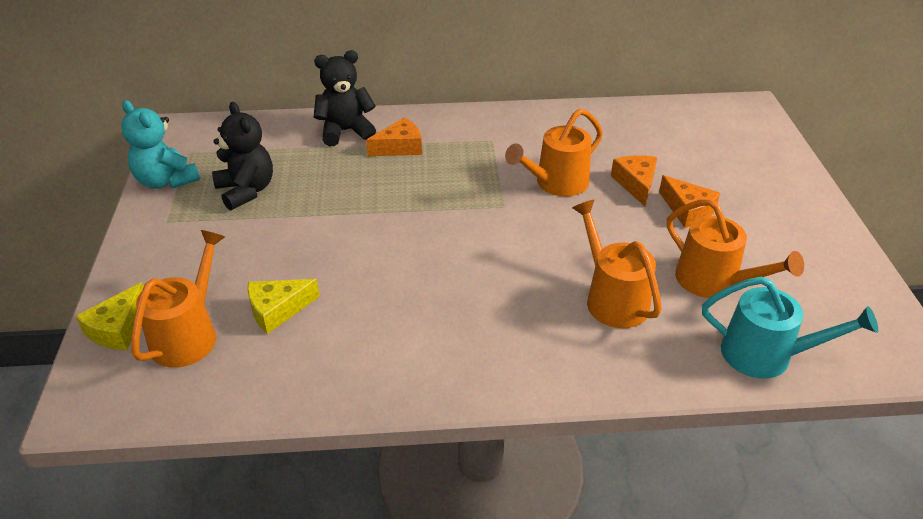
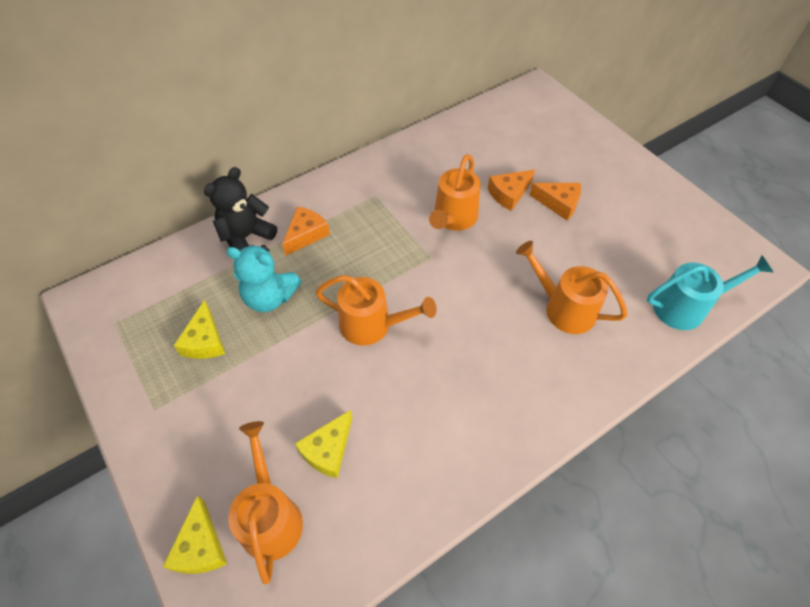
camera: 30 degrees left, 15 degrees up
(166, 181) = (118, 365): turquoise teddy bear -> turquoise teddy bear (270, 297)
(246, 191) = (205, 341): black teddy bear -> yellow cheese
(636, 184) = (509, 194): orange cheese -> orange cheese turned 90 degrees counterclockwise
(714, 282) = (616, 260): orange watering can -> orange watering can (372, 325)

